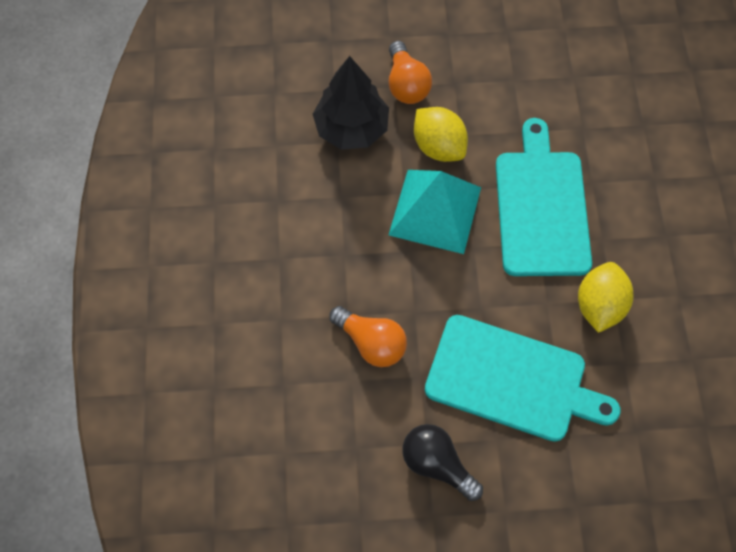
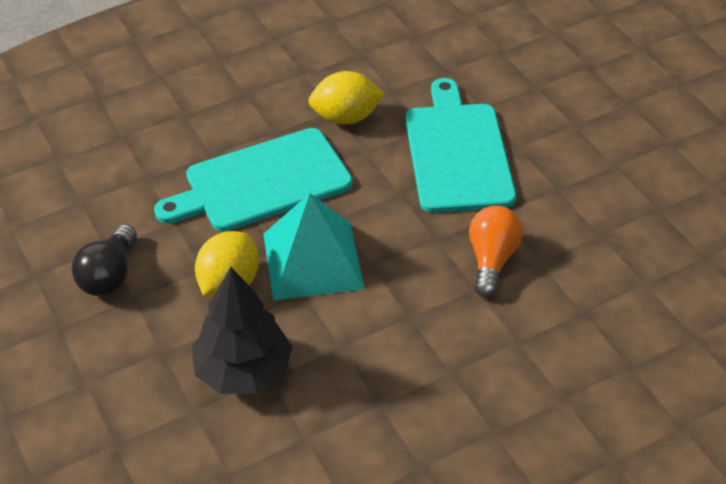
camera: 115 degrees left, 20 degrees down
(406, 84) = (154, 341): orange light bulb -> none
(437, 464) = (570, 177): black light bulb -> black light bulb (109, 275)

